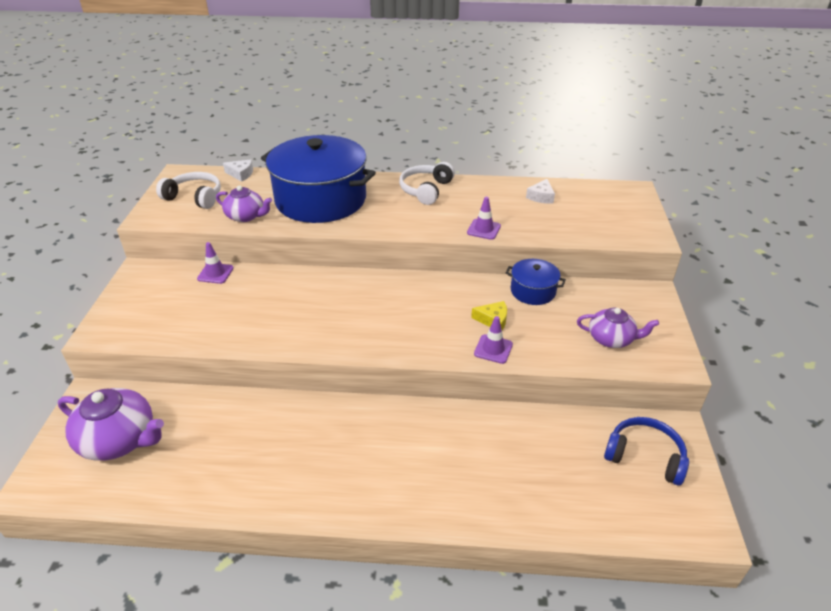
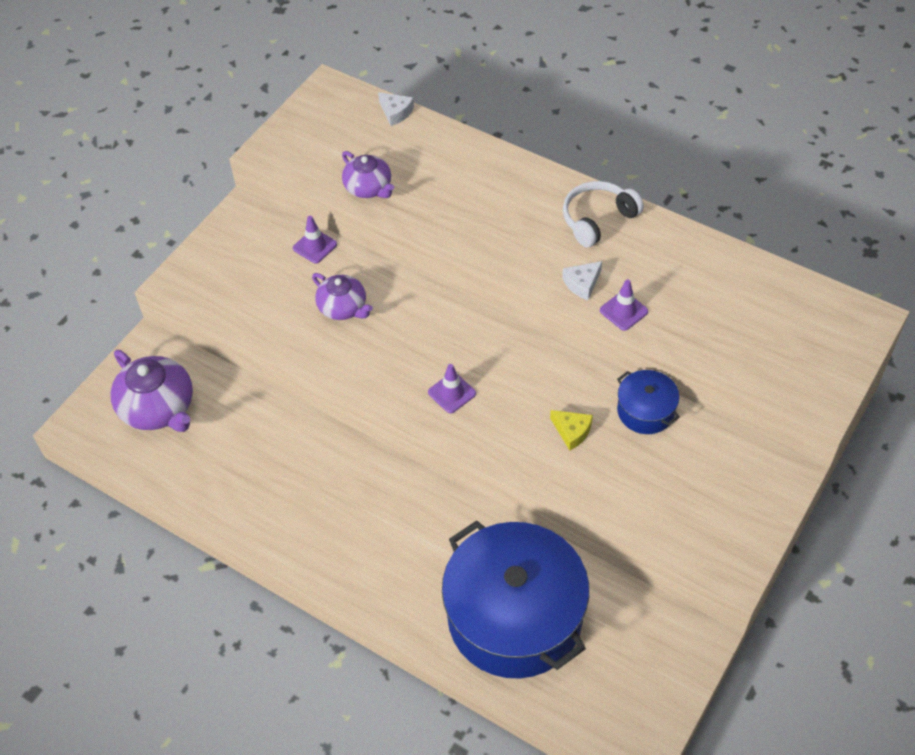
camera: 30 degrees right, 15 degrees up
(194, 197) = (327, 135): white headphones -> none
(321, 199) = (464, 190): blue pot -> blue pot (515, 616)
(493, 349) = (546, 468): purple traffic cone -> purple traffic cone (452, 393)
(541, 197) = (734, 284): white cheese -> white cheese (582, 284)
(611, 339) = (686, 511): purple teapot -> purple teapot (343, 307)
(644, 456) = (639, 653): blue headphones -> none

